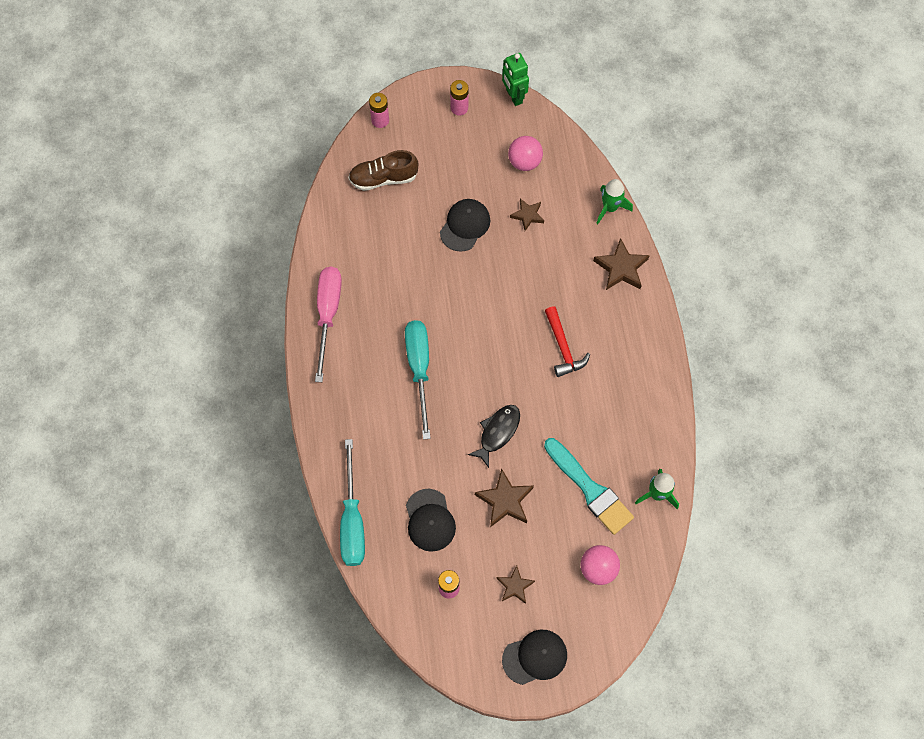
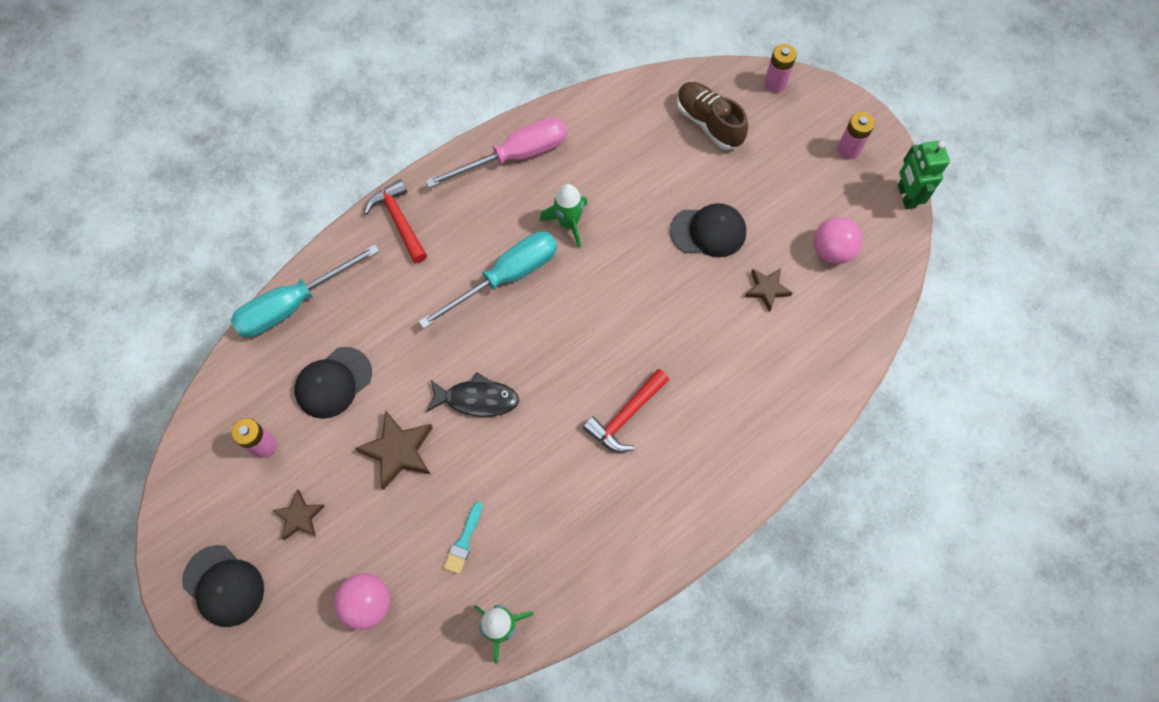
camera: 60 degrees right, 0 degrees up
(330, 417) = (399, 221): none -> red hammer
(513, 96) = (906, 196): green robot -> green robot turned 45 degrees counterclockwise
(590, 489) = (464, 541): turquoise brush -> turquoise brush, size x0.47
(610, 208) = (841, 375): green rocket -> green rocket (568, 223)
(621, 268) = (771, 429): brown star -> none

